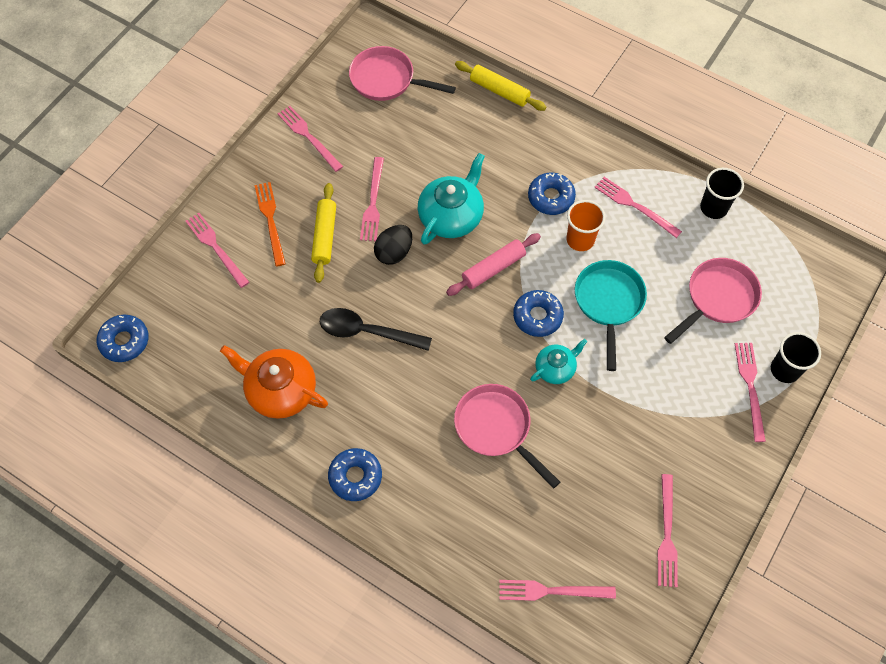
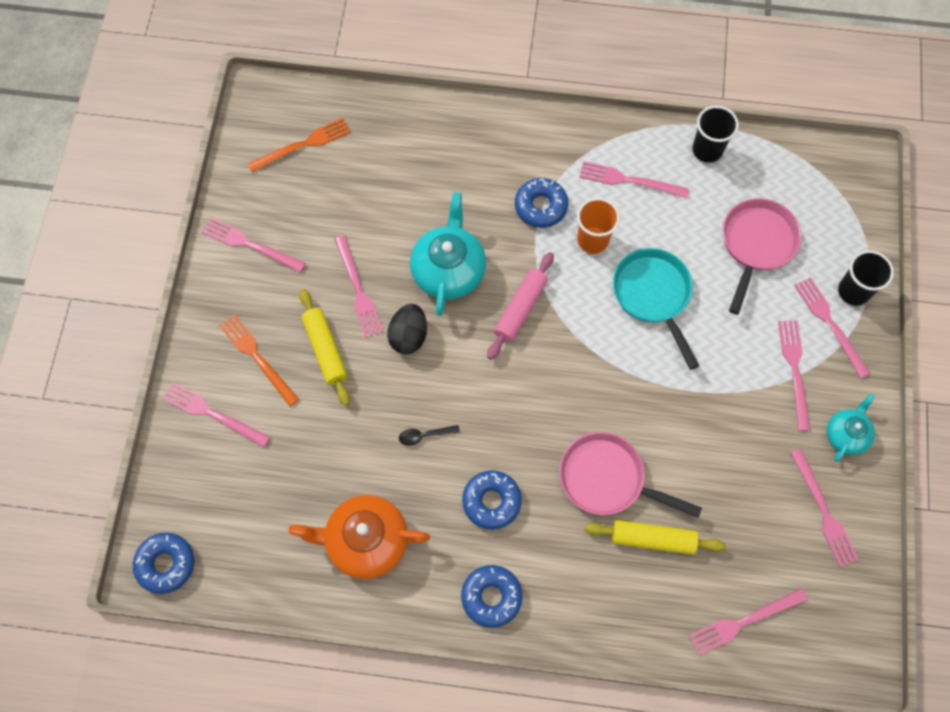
camera: 25 degrees left, 5 degrees up
(367, 332) = (424, 435): black spoon -> black spoon, size x0.47
(387, 80) = (303, 145): pink pan -> orange fork
(499, 91) = (429, 109): yellow rolling pin -> yellow rolling pin (652, 539)
(537, 316) = (590, 341): blue donut -> blue donut (491, 501)
(555, 368) = (635, 389): turquoise teapot -> turquoise teapot (846, 434)
(700, 411) = (794, 370): none -> pink fork

